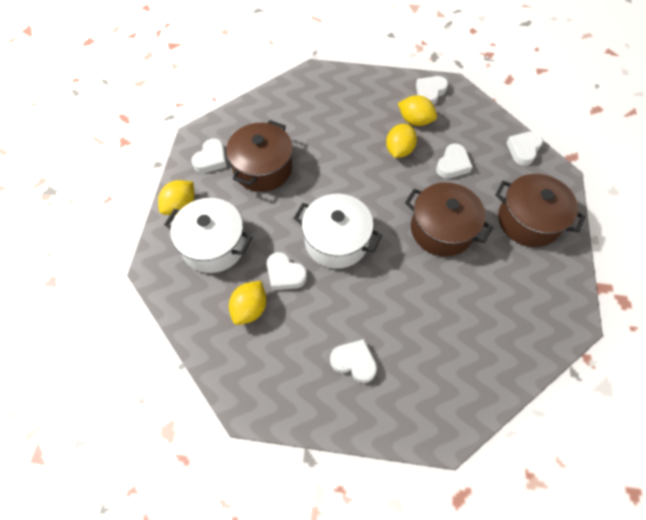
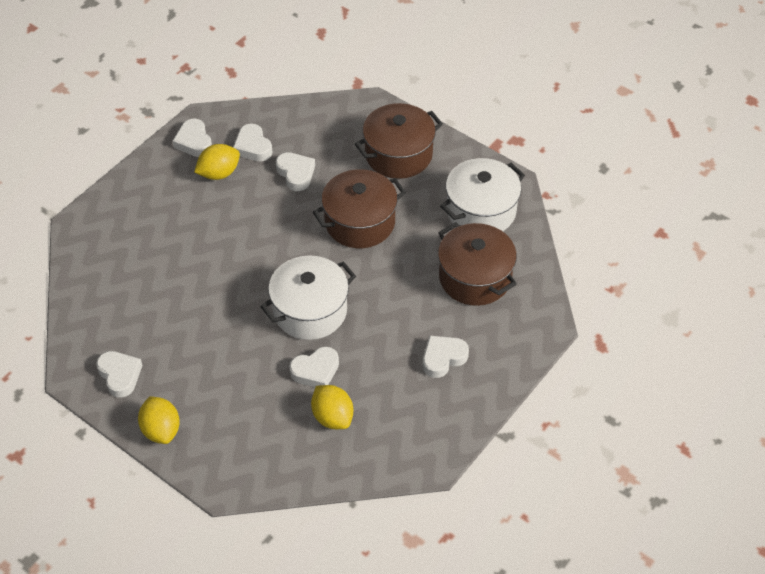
camera: 60 degrees left, 10 degrees down
(213, 245) = (235, 418): white pot -> white pot (481, 211)
(263, 168) = (172, 333): brown pot -> brown pot (475, 277)
(399, 150) = (244, 206): yellow lemon -> none
(523, 150) = (322, 112): white heart -> white heart (253, 147)

